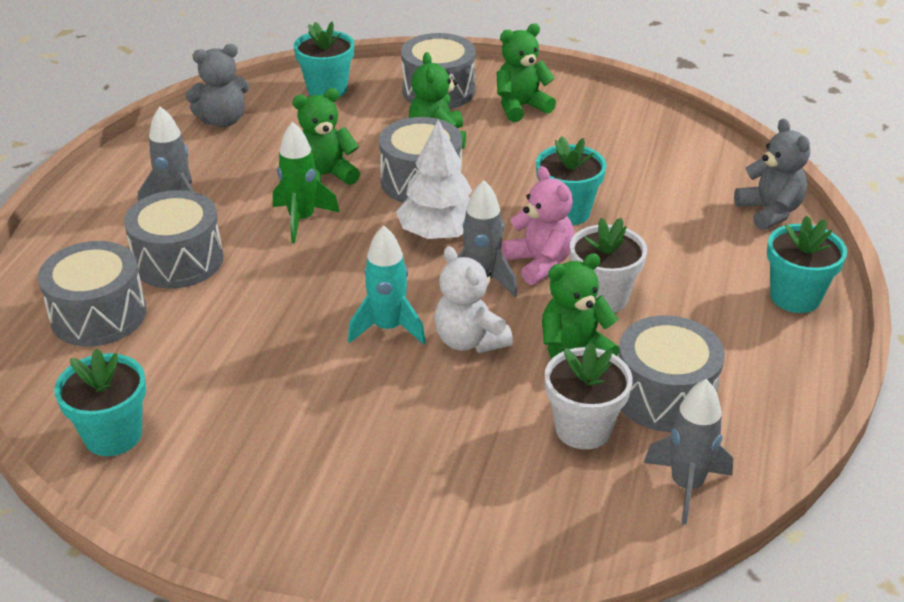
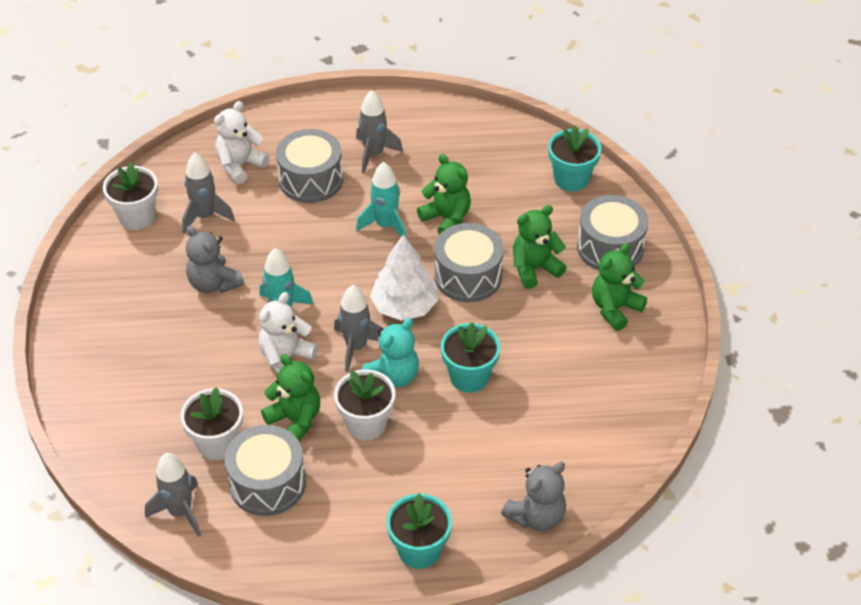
camera: 70 degrees right, 10 degrees up
(98, 315) = (240, 165): grey drum -> white teddy bear
(113, 435) = (137, 216): turquoise flower pot -> white flower pot
(168, 365) = (205, 216): none -> grey rocket
(223, 120) = (492, 137): grey teddy bear -> grey teddy bear (214, 283)
(302, 220) = (385, 225): green rocket -> turquoise rocket
(521, 107) = (615, 308): green teddy bear -> green teddy bear turned 90 degrees counterclockwise
(540, 263) = (393, 376): pink teddy bear -> turquoise teddy bear

